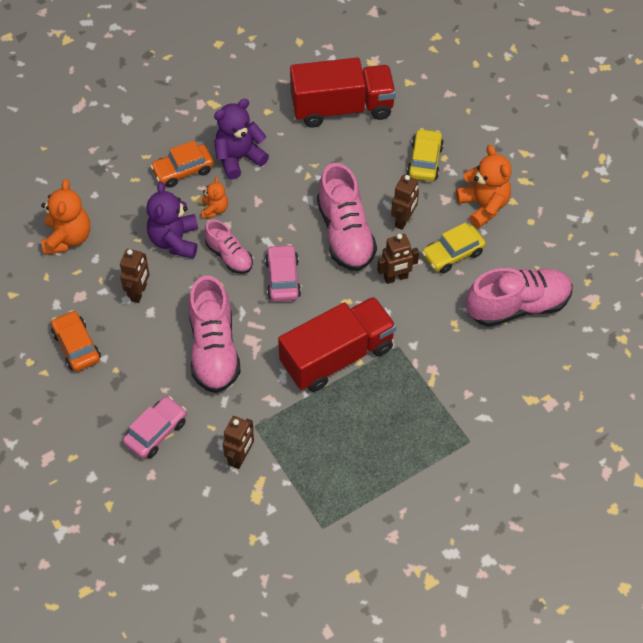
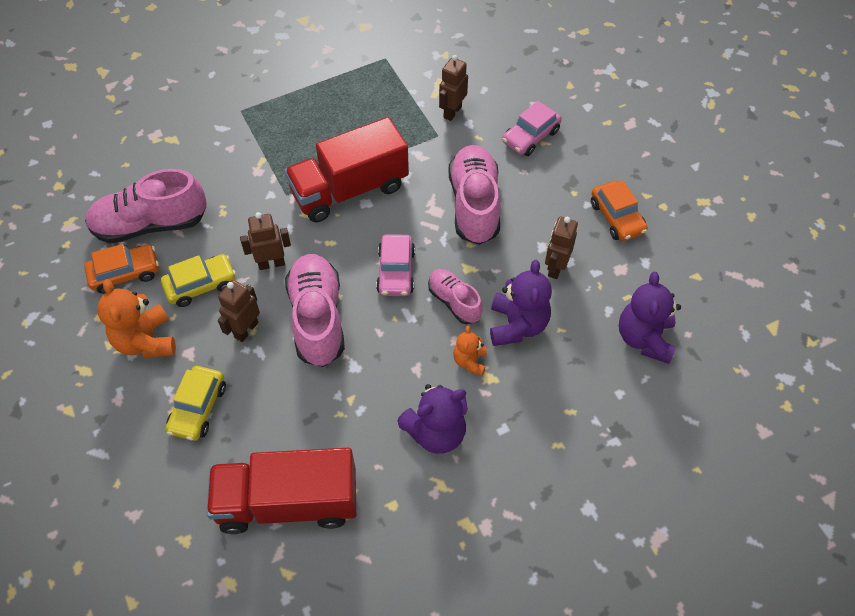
camera: 175 degrees left, 0 degrees up
(68, 238) = (644, 338): orange teddy bear -> purple teddy bear
(183, 170) = (509, 419): orange car -> orange car (125, 273)

